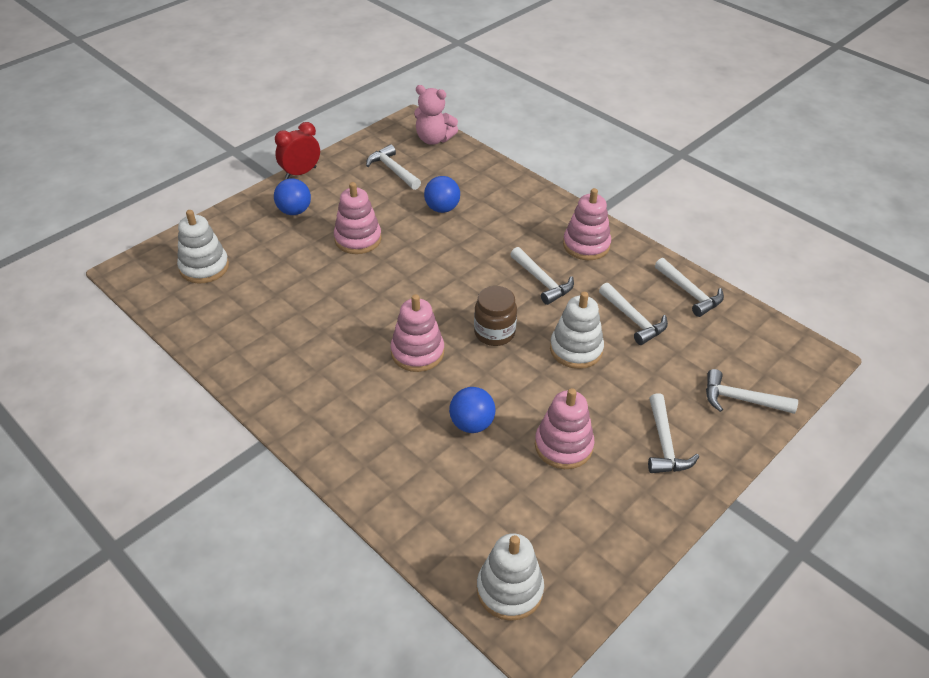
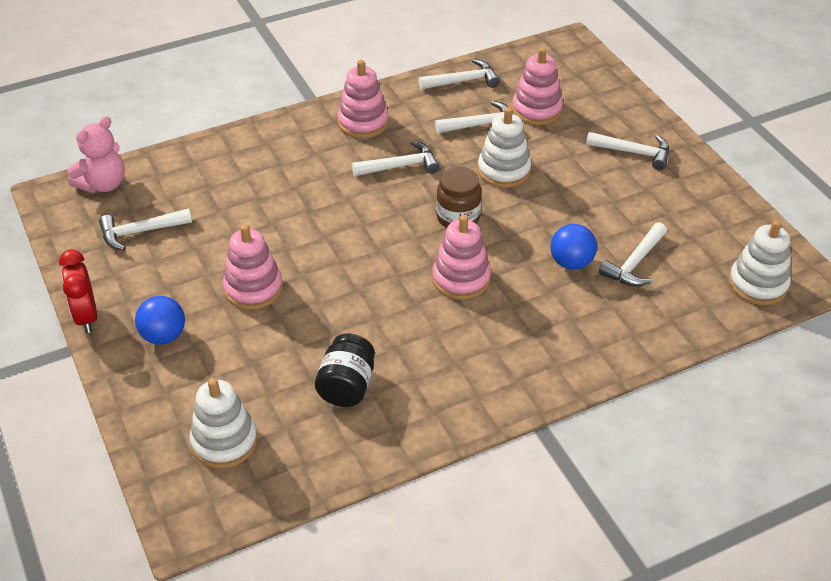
camera: 70 degrees left, 0 degrees up
(273, 314) = (347, 386): none -> black jar
(442, 208) = (240, 208): blue ball -> none
(563, 446) = (616, 211): pink stacking toy -> pink stacking toy (536, 110)
(741, 399) = (600, 96): white hammer -> white hammer (634, 263)

